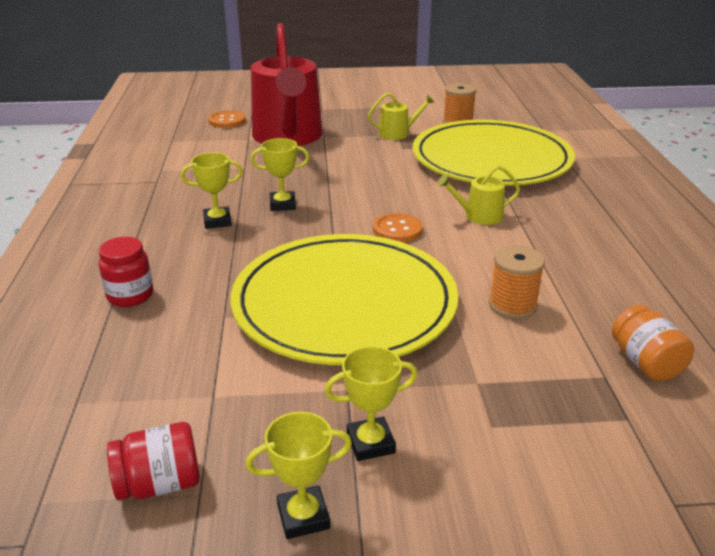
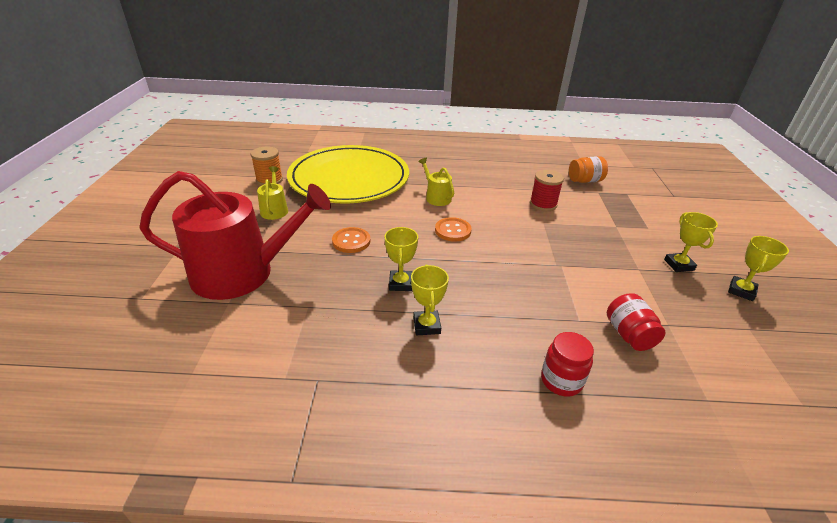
camera: 85 degrees left, 5 degrees up
(160, 484) = (754, 346): red jar -> red jar (629, 335)
(227, 121) = (156, 320): orange button -> orange button (351, 241)
(303, 516) = (741, 291): yellow trophy -> yellow trophy turned 45 degrees clockwise
(344, 304) = (552, 262): yellow plate -> none
(479, 216) = (436, 197): yellow watering can -> yellow watering can turned 150 degrees clockwise
(512, 305) = (543, 204): orange spool -> red spool

